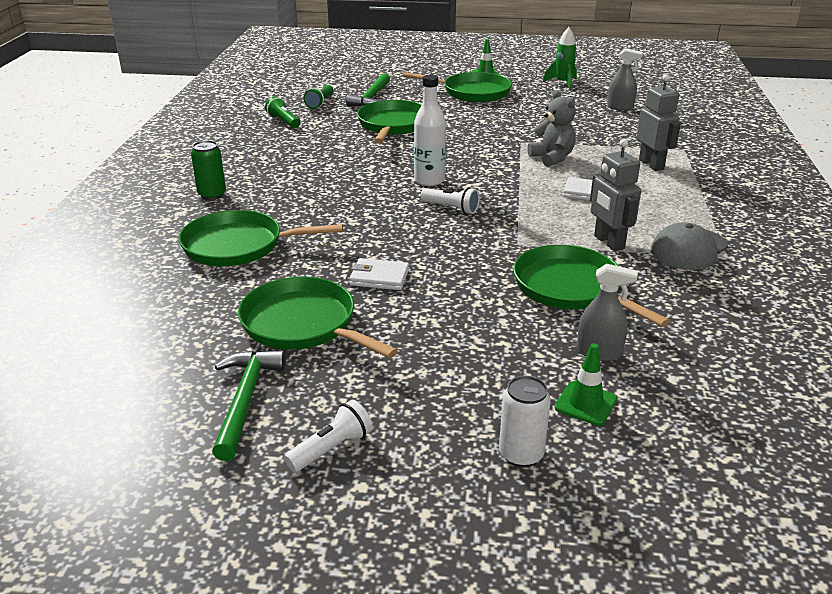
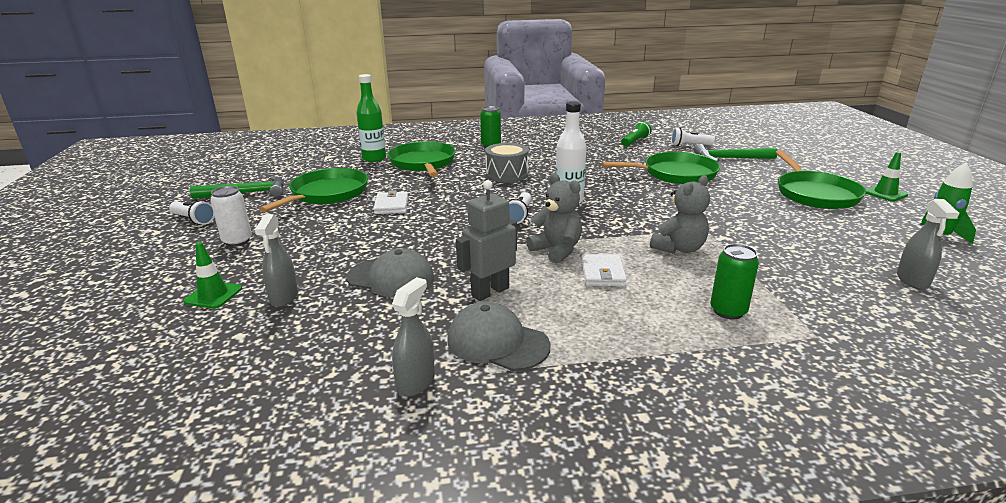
camera: 75 degrees right, 5 degrees down
(180, 281) = (374, 158): none -> green bottle
(320, 103) = (689, 145): green flashlight -> white flashlight
(328, 199) = (507, 174): none -> grey drum
(521, 454) = (162, 275): white can -> white can (237, 241)
(538, 203) = (556, 250): none -> grey teddy bear
(571, 288) = (391, 278): green pan -> grey cap
(651, 164) = (728, 311): grey robot -> green can
(743, 287) = (416, 382): none -> grey spray bottle

